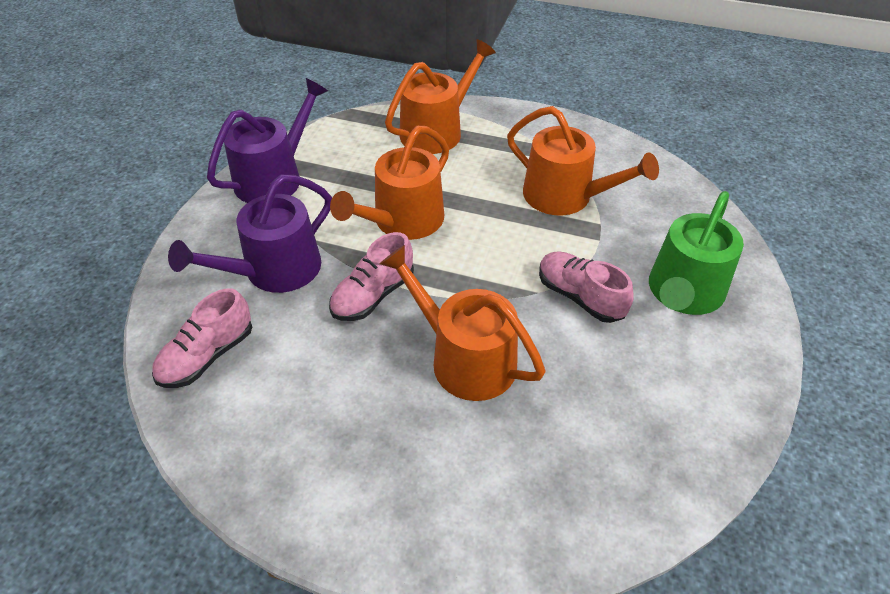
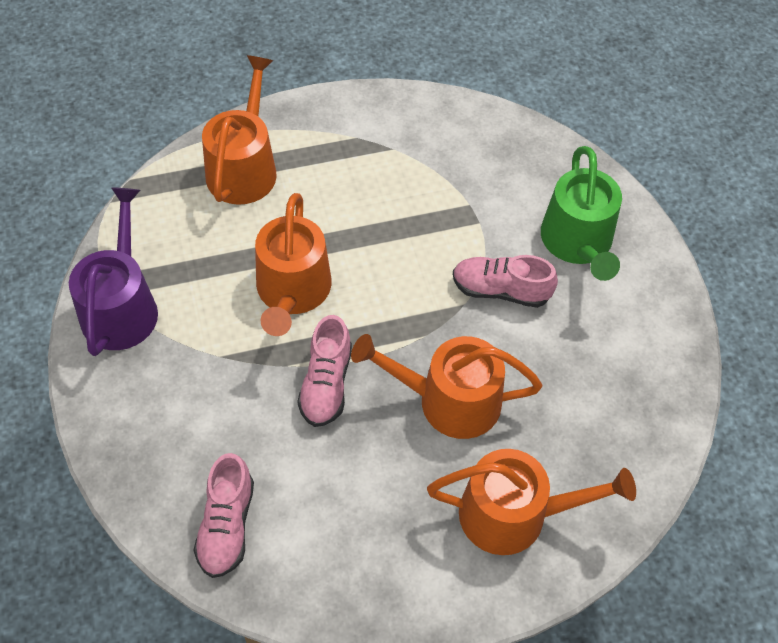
camera: 35 degrees left, 10 degrees up
(274, 270) = (213, 409): purple watering can -> none
(565, 196) = (420, 189): orange watering can -> orange watering can (514, 514)

